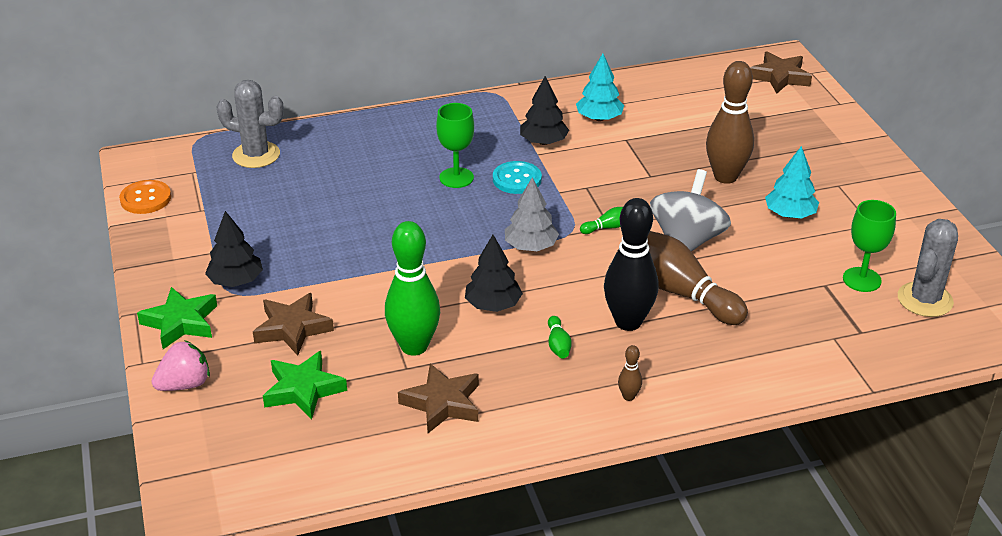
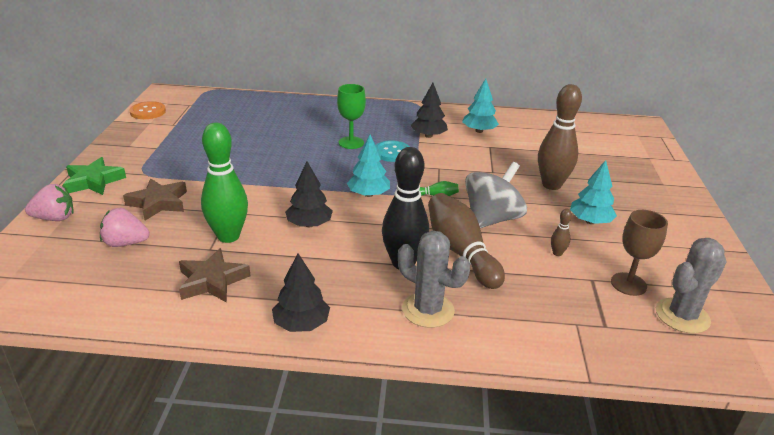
camera: 20 degrees right, 5 degrees down
(236, 281) = (152, 166): black tree -> black tree (301, 324)
(256, 155) = (235, 104): grey cactus -> grey cactus (428, 310)
(303, 389) = (125, 243): green star -> pink strawberry
(531, 246) = (368, 194): grey tree -> turquoise tree
(558, 345) = (335, 264): green bowling pin -> none
(628, 396) = (361, 319): brown bowling pin -> brown bowling pin (557, 253)
(779, 77) = (633, 134): brown star -> none
(862, 279) = (628, 284): green goblet -> brown goblet

